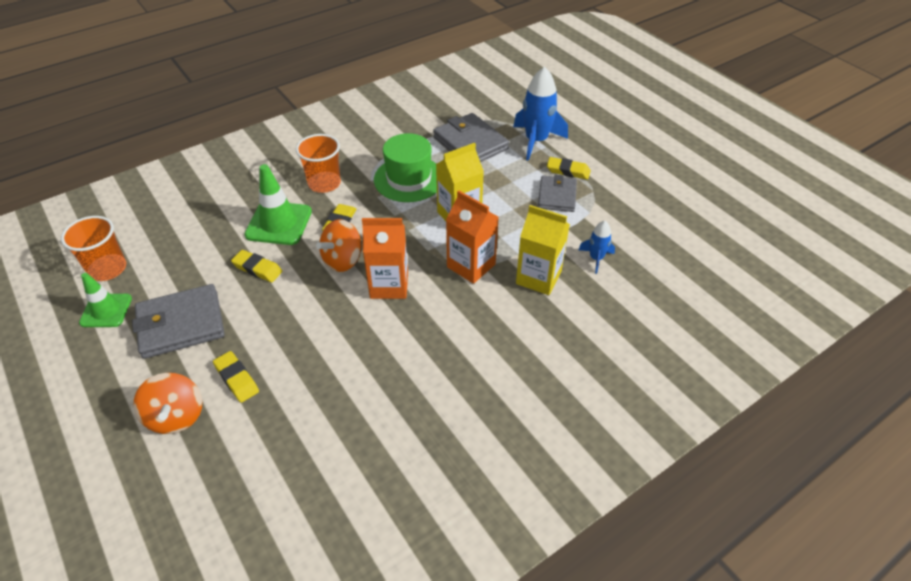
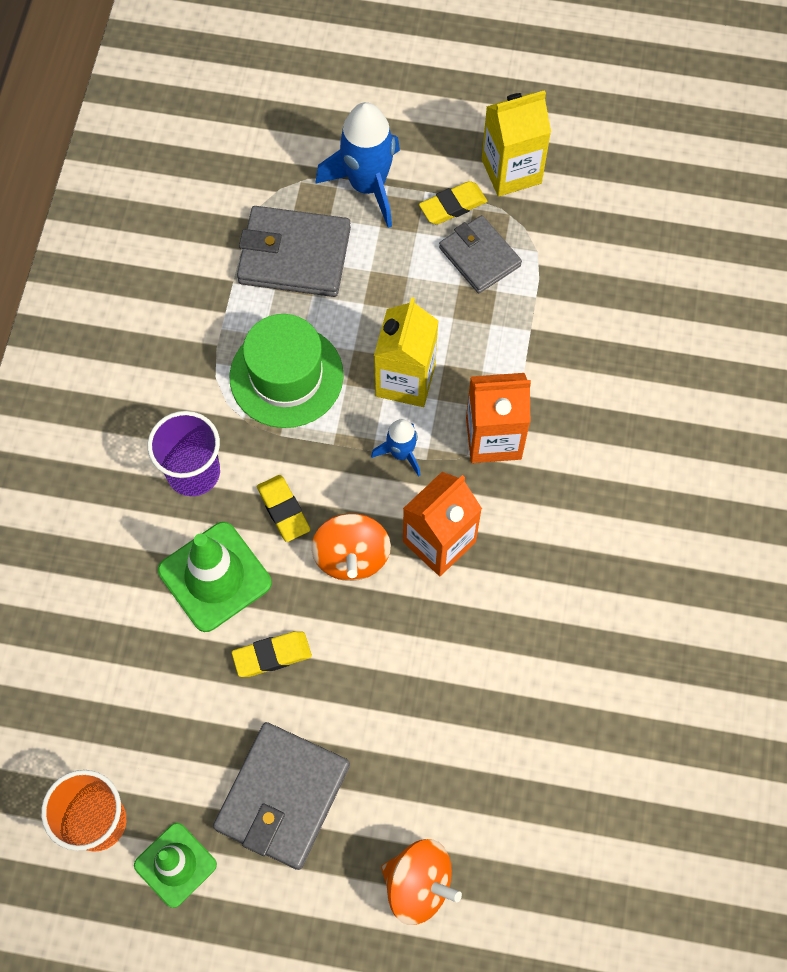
camera: 45 degrees left, 20 degrees up
(236, 379) = (424, 792): yellow eraser -> none
(324, 183) = (193, 472): orange cup -> purple cup
(538, 278) = (576, 391): yellow carton -> yellow carton (511, 171)
(596, 258) = (605, 313): blue rocket -> blue rocket (401, 453)

